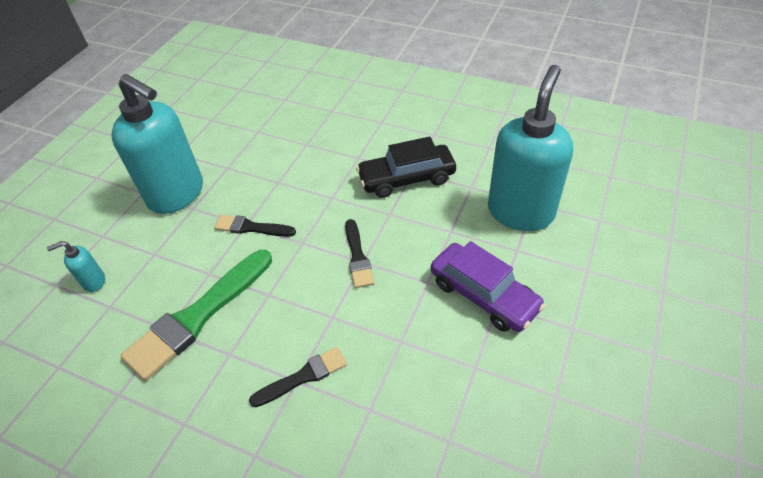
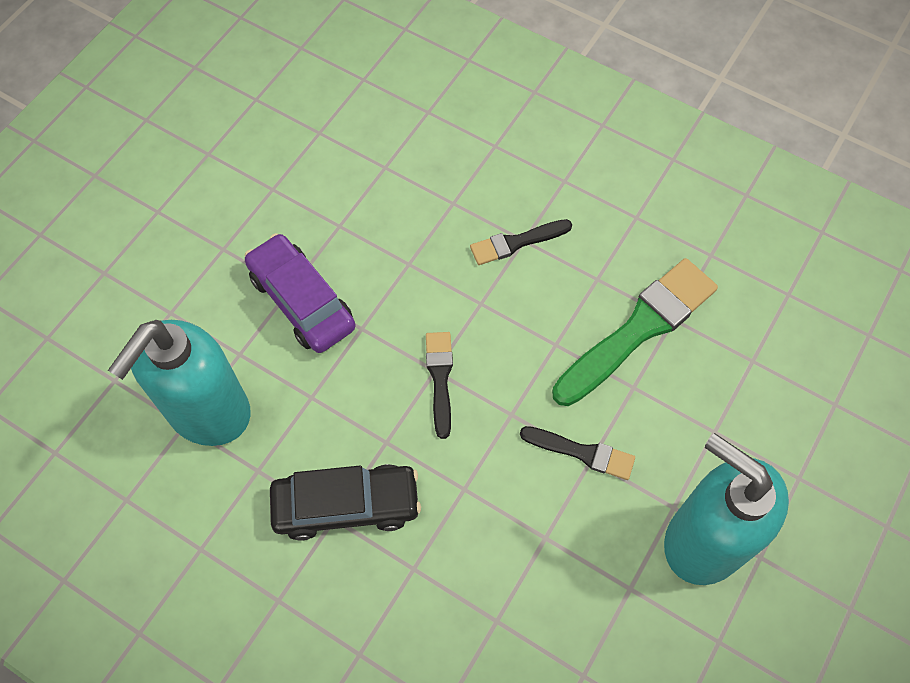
camera: 175 degrees left, 15 degrees up
(94, 282) = (784, 400): turquoise soap dispenser -> none

